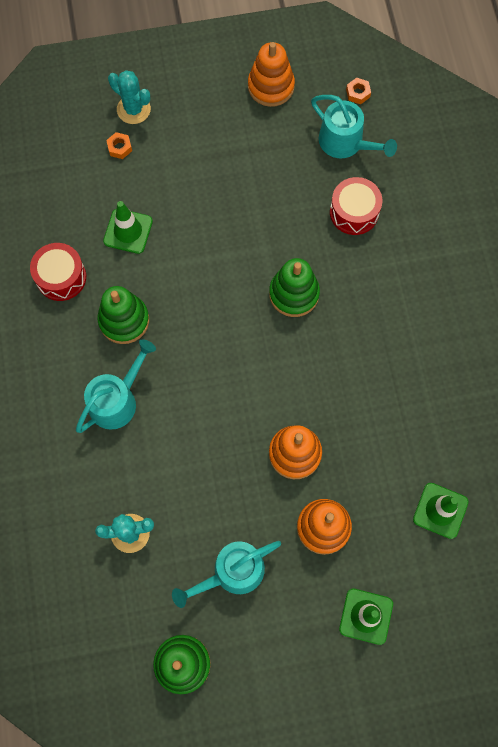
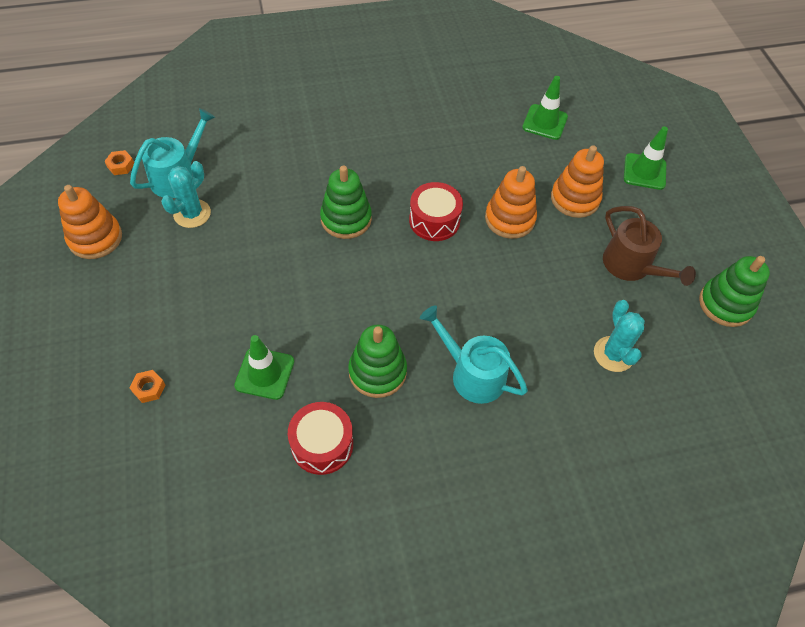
camera: 95 degrees left, 15 degrees down
(133, 109) = (96, 375): turquoise cactus -> turquoise cactus (192, 214)
(232, 572) = (631, 266): turquoise watering can -> brown watering can
(354, 212) = (258, 171): red drum -> red drum (434, 220)

